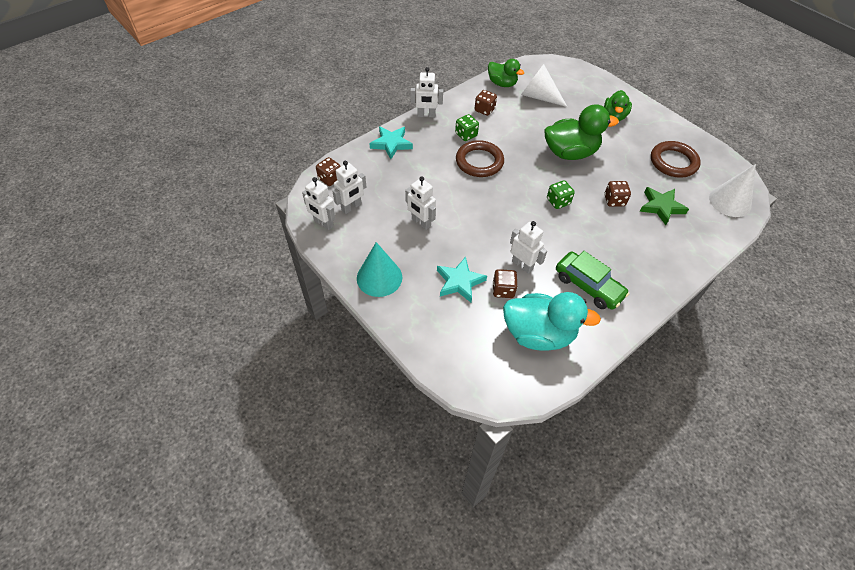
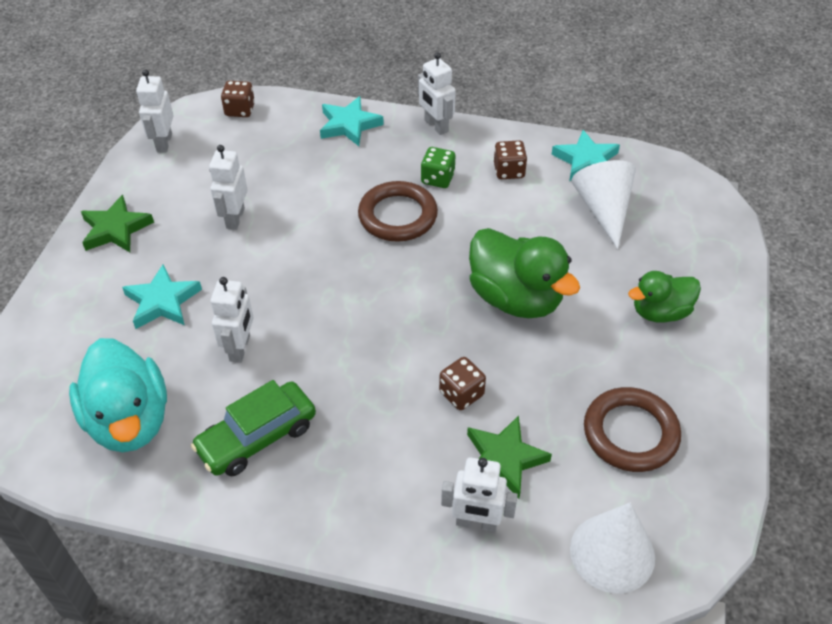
camera: 55 degrees right, 5 degrees down
(351, 207) = (209, 150): white robot -> white robot (476, 523)
(379, 277) = (116, 229): turquoise cone -> green star
(502, 84) = (586, 161): green duck -> turquoise star
(503, 290) = (180, 349): brown dice -> none
(558, 201) = (397, 331): green dice -> none
(588, 286) = (257, 437): green car -> green car turned 45 degrees clockwise

